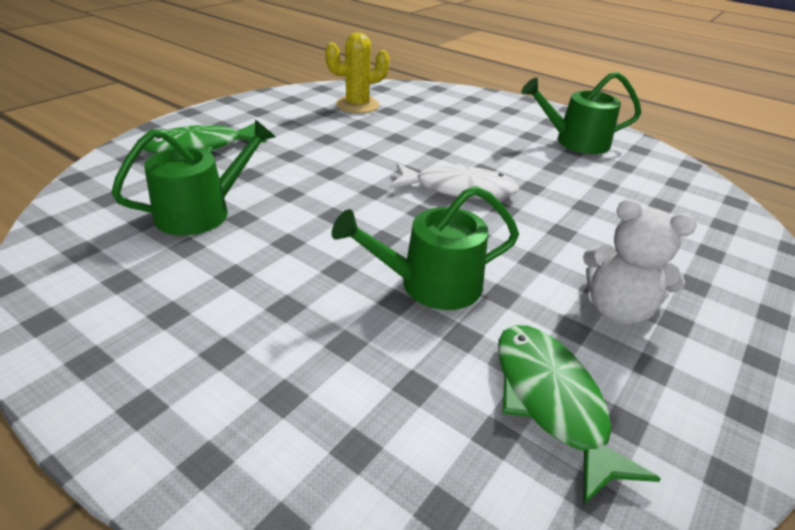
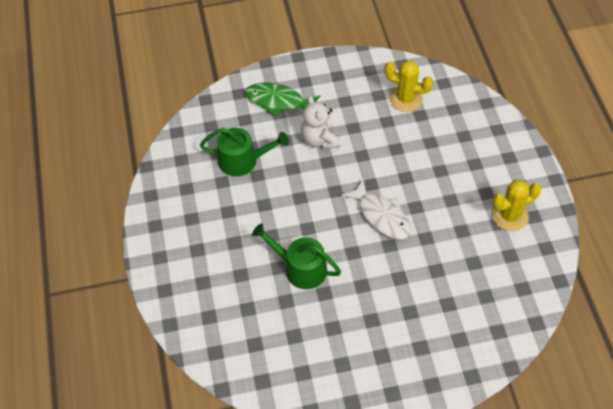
camera: 45 degrees right, 20 degrees up
(551, 401) = (287, 347): green fish -> none
(575, 142) = (510, 216): green watering can -> yellow cactus
(617, 310) = (364, 333): white teddy bear -> white teddy bear (320, 139)

